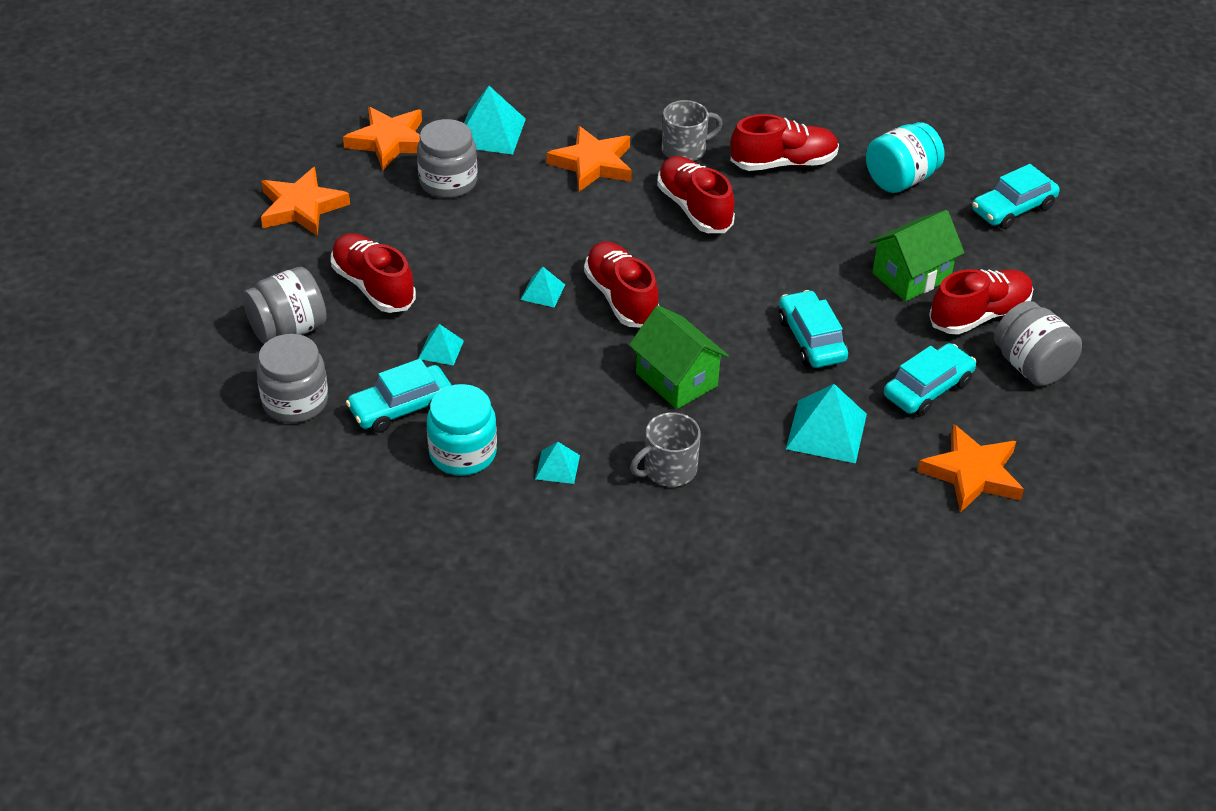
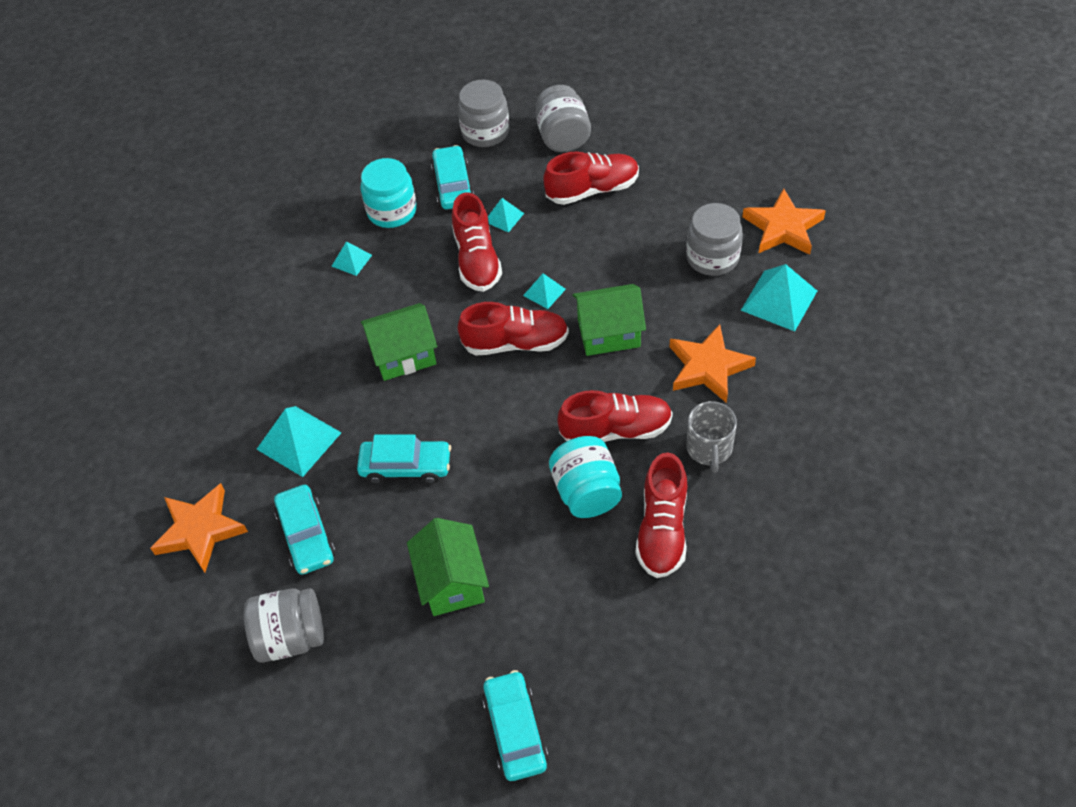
camera: 115 degrees right, 10 degrees up
(302, 207) = (707, 161): orange star -> none
(579, 234) = (608, 333): none -> green house
(668, 469) = (314, 325): grey mug -> none
(900, 179) = (601, 633): turquoise jar -> turquoise jar (586, 492)
(979, 315) = (374, 621): red shoe -> red shoe (477, 260)

